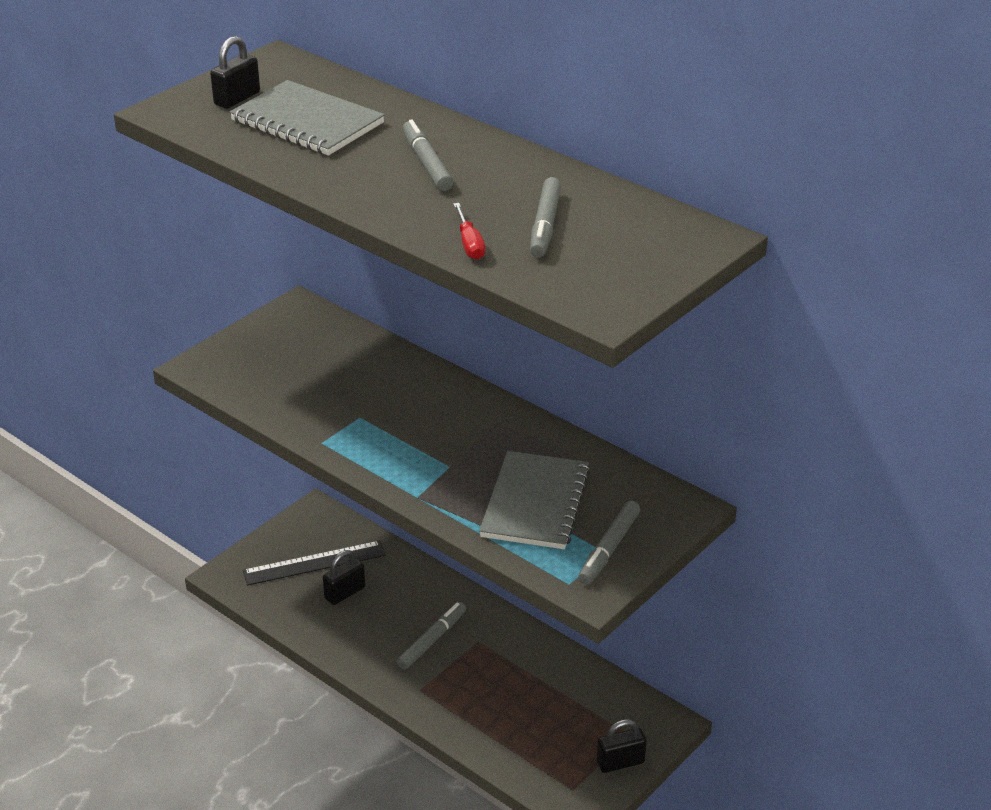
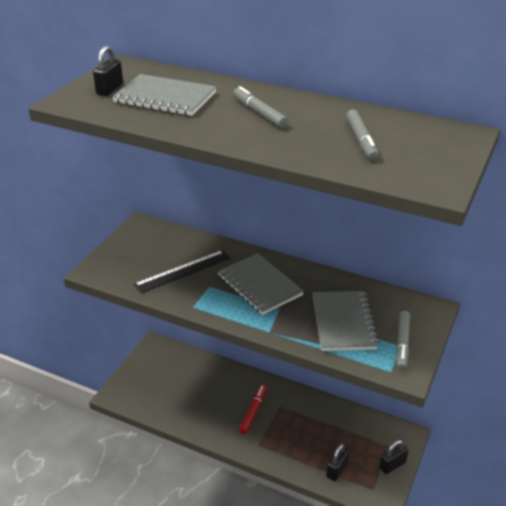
camera: 15 degrees left, 0 degrees up
(314, 563) = (165, 377): black ruler -> black ruler (183, 271)
(345, 593) = (190, 392): black padlock -> black padlock (337, 470)
(432, 640) = (253, 411): grey marker -> red marker
(436, 428) = (260, 285): none -> grey notebook
(469, 244) = (321, 158): red screwdriver -> none

